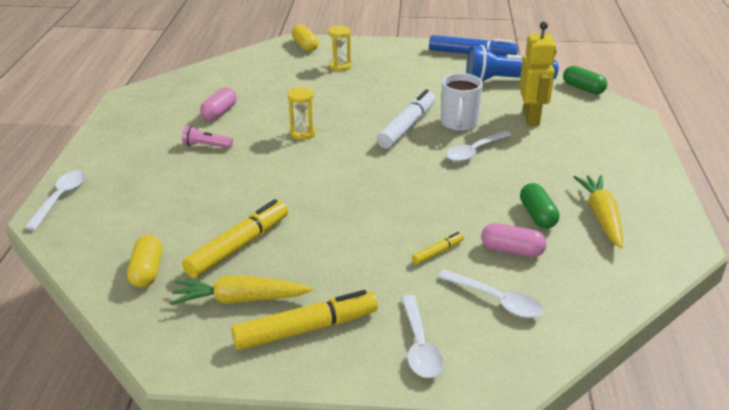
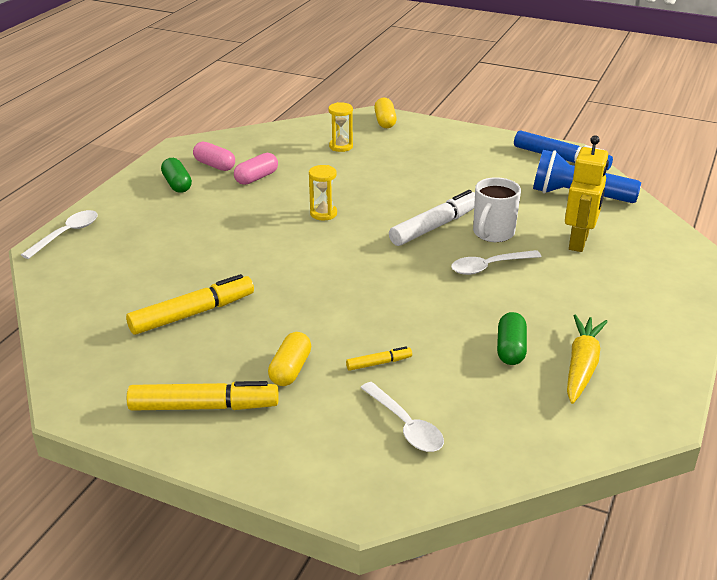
camera: 20 degrees right, 0 degrees up
(147, 271) = (99, 318): yellow capsule -> yellow capsule (290, 369)
(206, 146) = (223, 209): pink flashlight -> none
(240, 300) = (162, 364): yellow carrot -> none
(339, 66) = (406, 149): yellow hourglass -> yellow hourglass (341, 146)
(419, 345) = (299, 449): white spoon -> none
(512, 250) = (457, 379): pink capsule -> pink capsule (215, 165)
(583, 88) = (664, 219): green capsule -> green capsule (177, 184)

